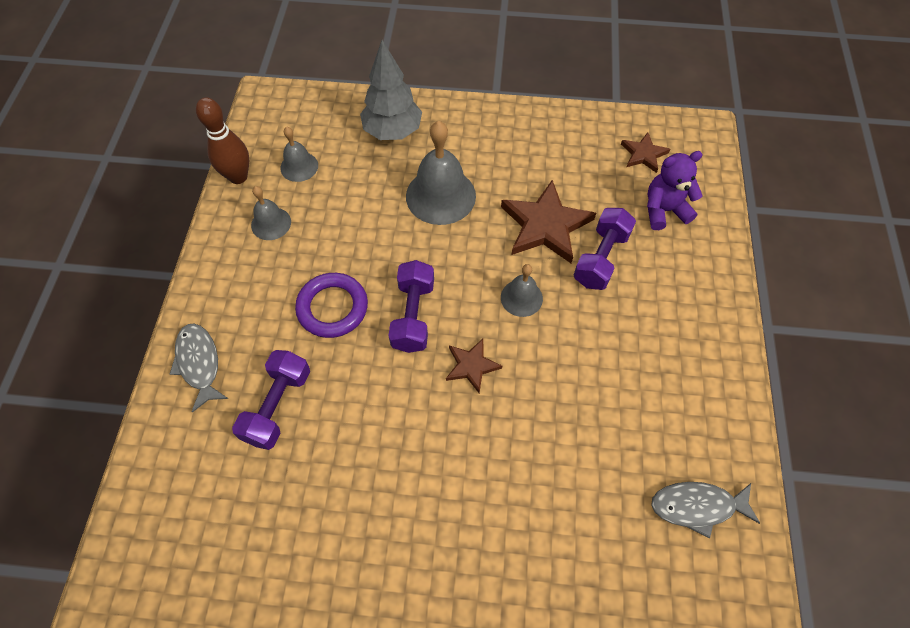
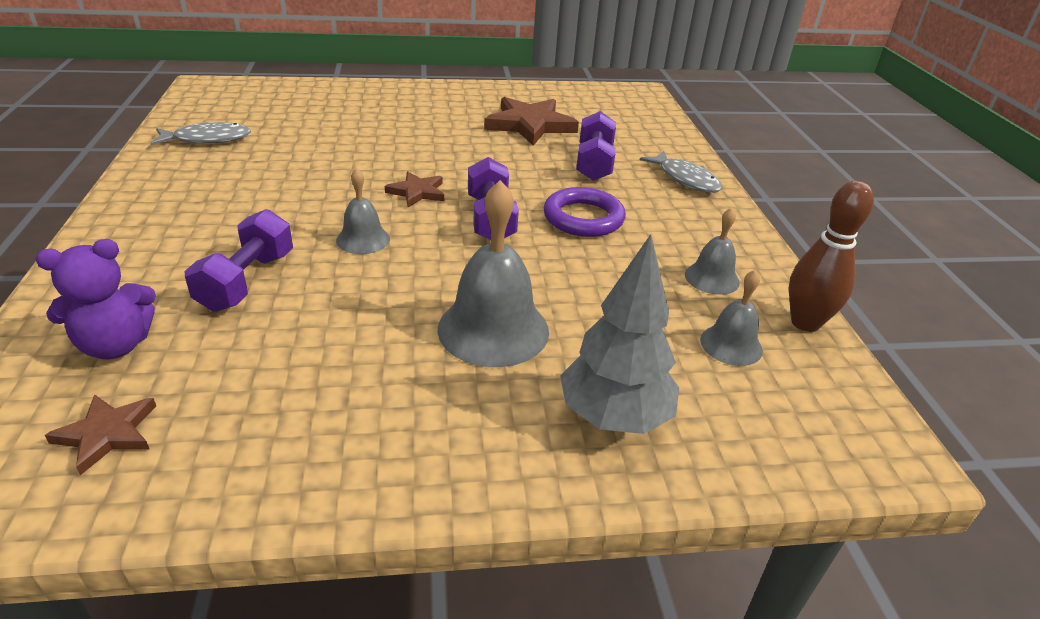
camera: 165 degrees right, 25 degrees down
(545, 225) = (325, 309): brown star -> brown star (530, 125)

